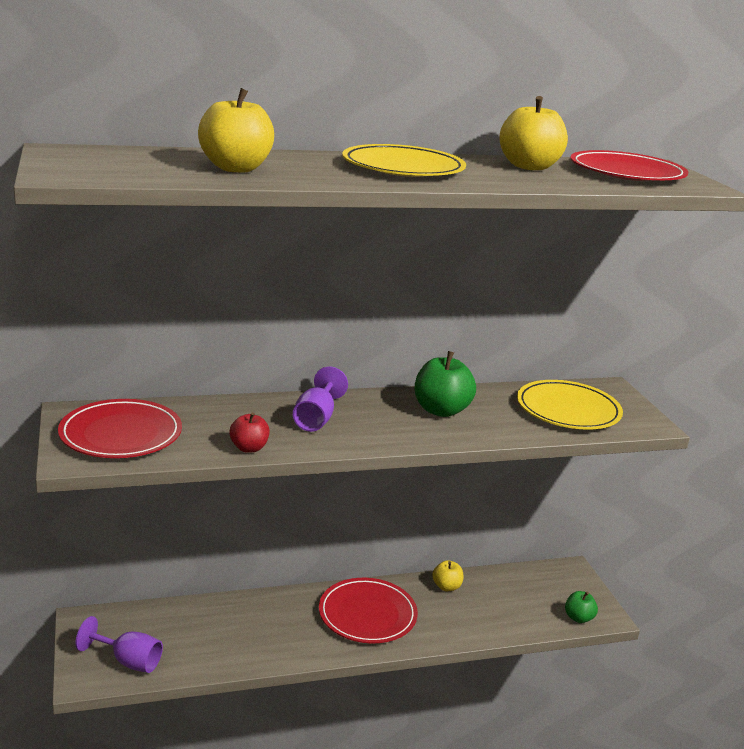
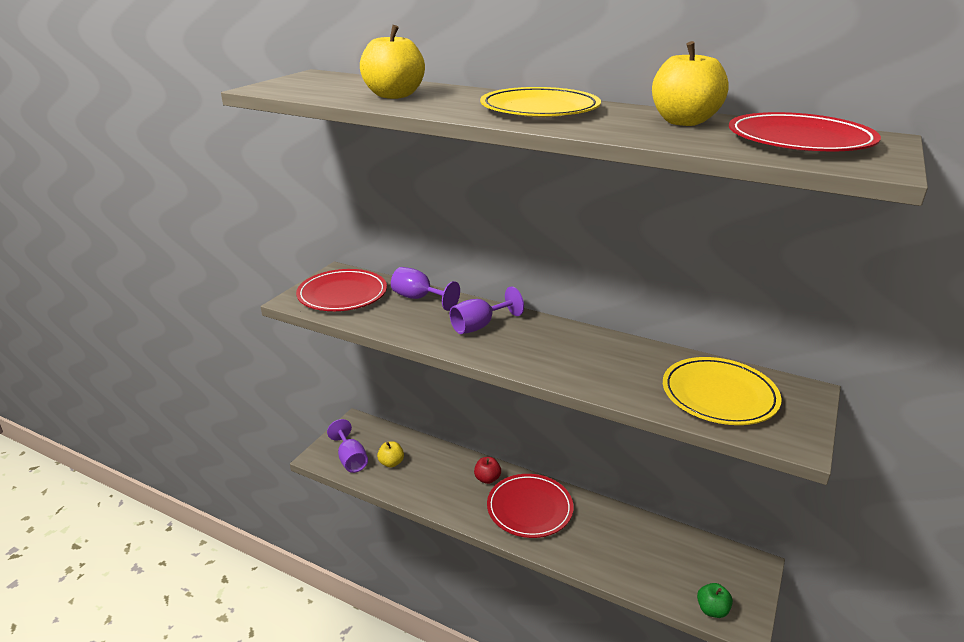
camera: 45 degrees right, 5 degrees up
(214, 412) = (419, 298): none -> purple goblet
(249, 448) = (401, 330): red apple -> red apple (487, 479)
(441, 410) = (590, 353): green apple -> none
(446, 587) = (617, 520): yellow apple -> yellow apple (391, 463)

